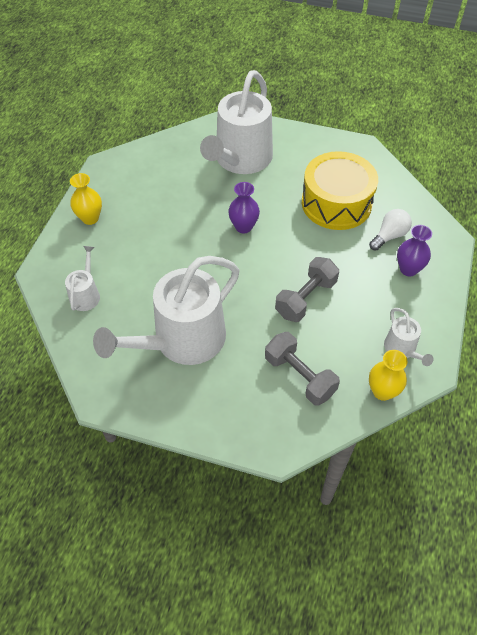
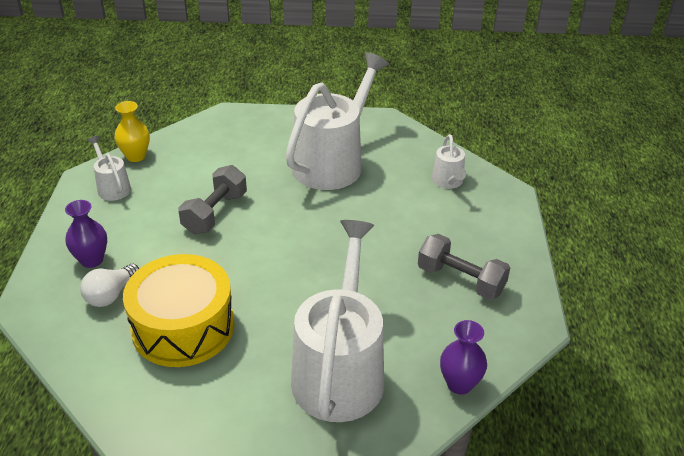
camera: 165 degrees right, 15 degrees down
(90, 218) = (499, 252): yellow vase -> none
(243, 227) = (305, 274): purple vase -> purple vase (459, 384)
(299, 376) = (214, 155): grey dumbbell -> grey dumbbell (460, 280)

